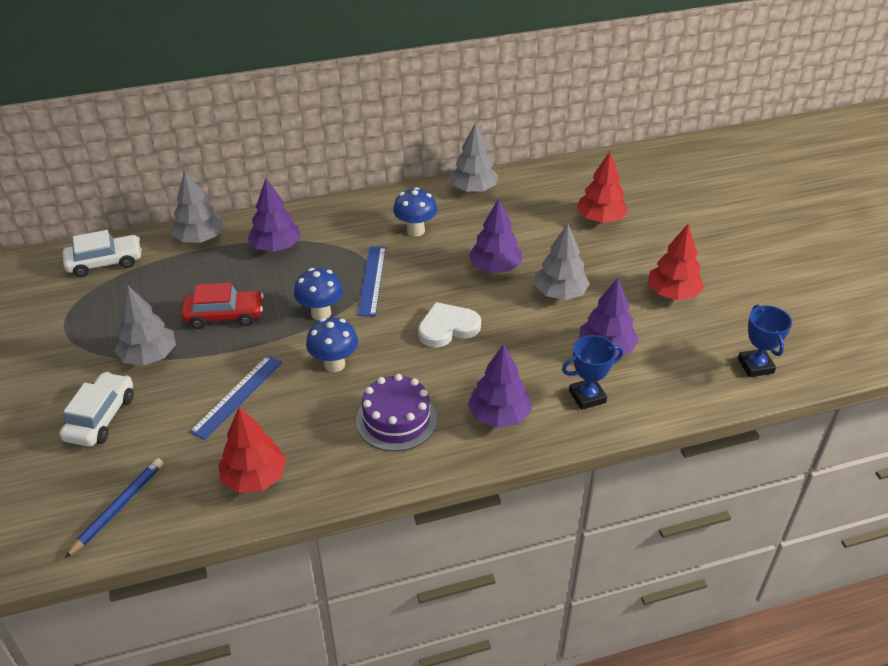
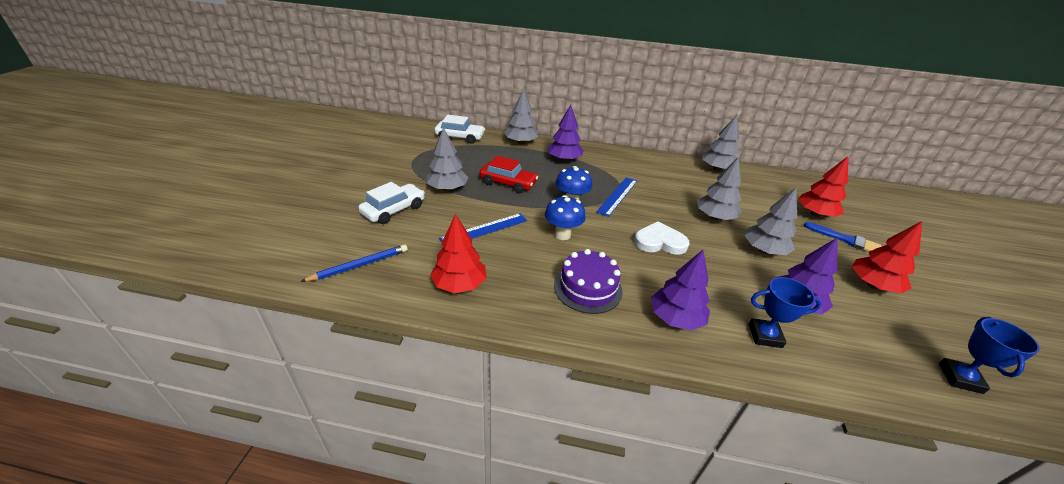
camera: 25 degrees right, 5 degrees down
(415, 230) = (663, 178): blue mushroom -> none
(495, 268) = (714, 217): purple tree -> grey tree
(638, 244) = (845, 240): none -> blue brush

